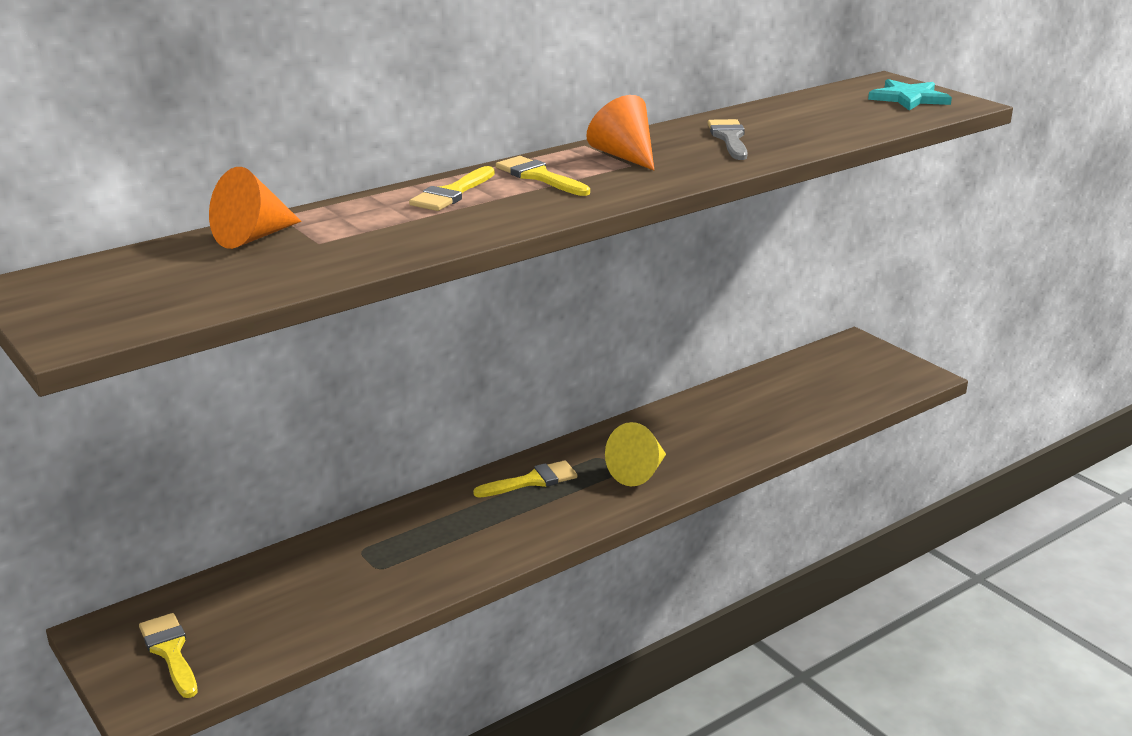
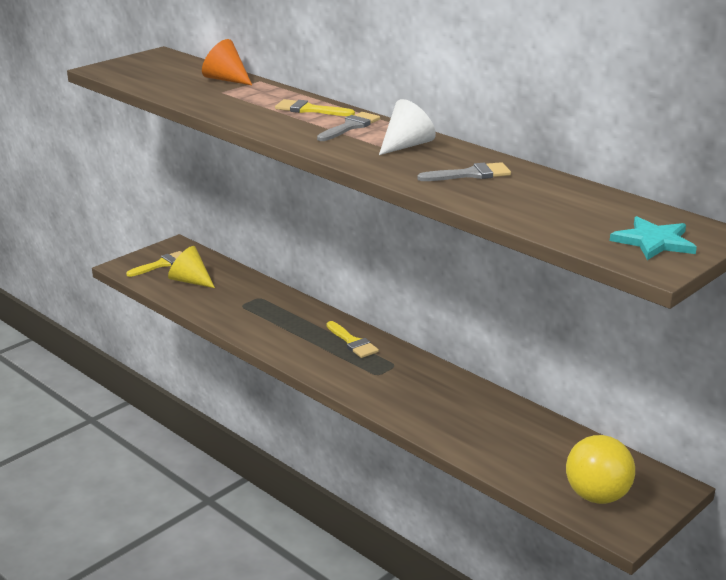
camera: 80 degrees right, 0 degrees up
(539, 176) = (350, 127): yellow brush -> grey brush
(624, 156) = (406, 145): orange cone -> white cone
(638, 472) = (377, 382): yellow cone -> yellow cone (190, 281)
(872, 378) = (597, 496): none -> yellow ball

